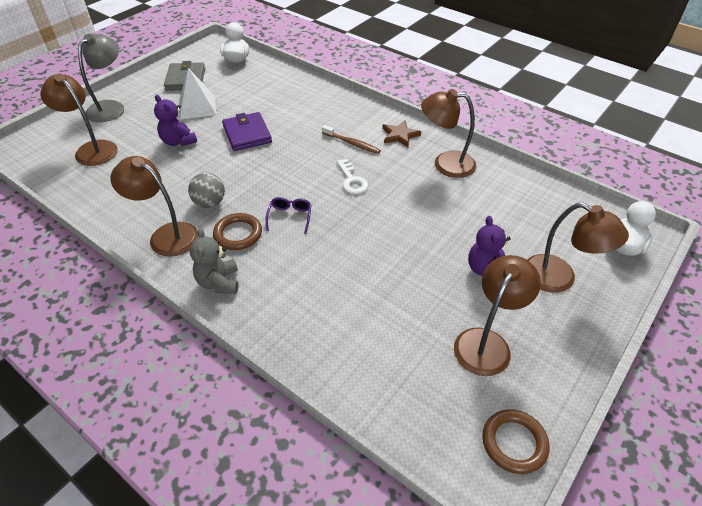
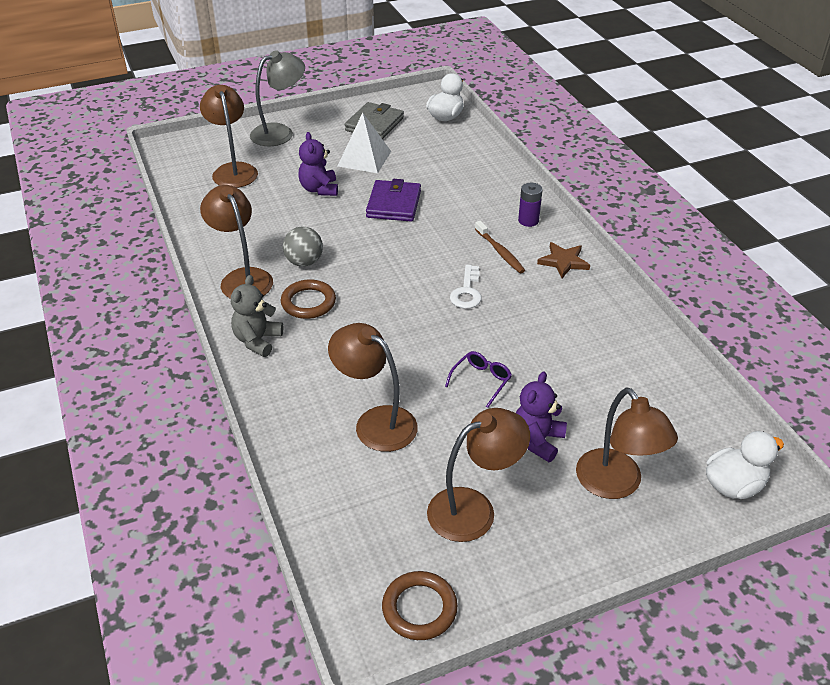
camera: 30 degrees right, 5 degrees down
(290, 217) = (372, 305): purple glasses -> purple glasses (481, 380)
(353, 115) = (528, 221): none -> purple battery
(445, 164) = (591, 312): brown lamp -> brown lamp (375, 422)

